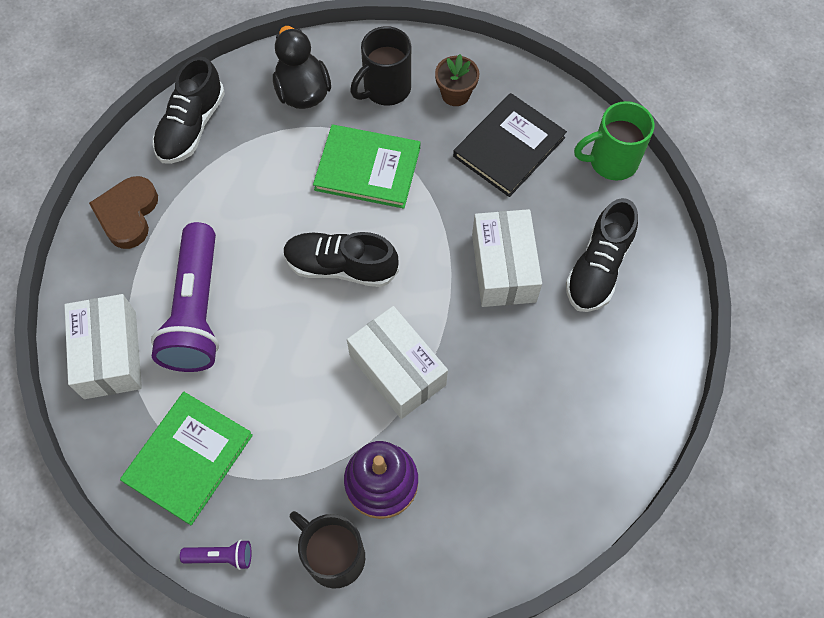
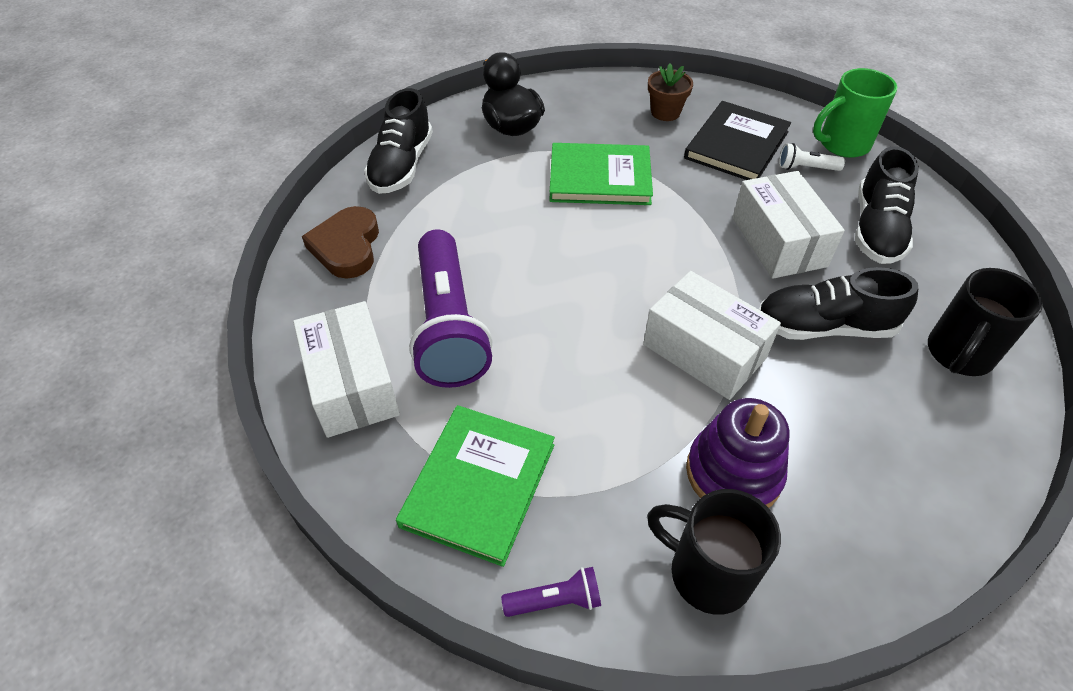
camera: 10 degrees left, 15 degrees down
(341, 267) = (602, 263): black shoe -> black shoe (824, 327)
(385, 89) = (594, 116): black mug -> black mug (958, 354)
(563, 186) = (806, 168): none -> white flashlight

